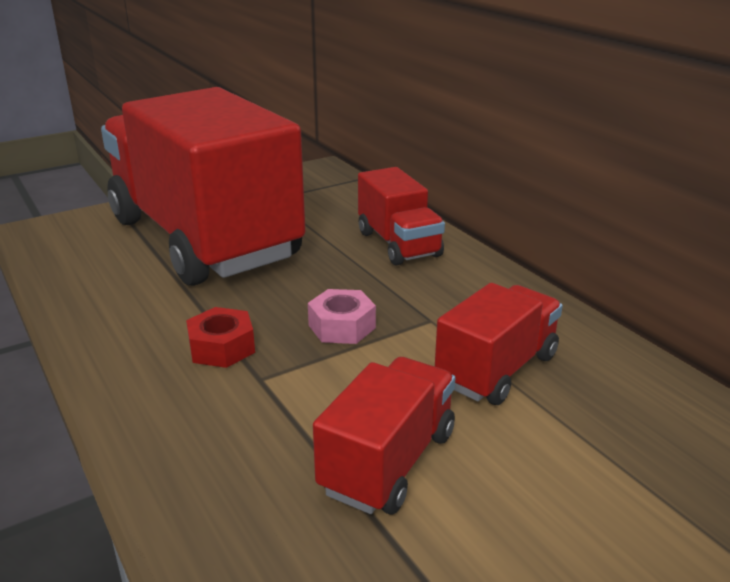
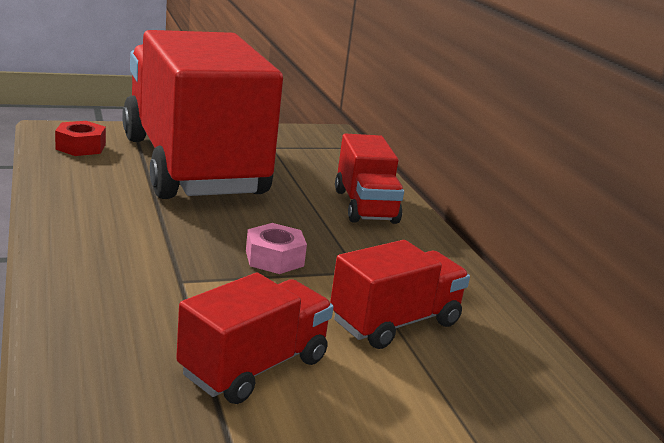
camera: 10 degrees right, 5 degrees down
(222, 348) = (161, 250): red nut -> red nut (81, 147)

